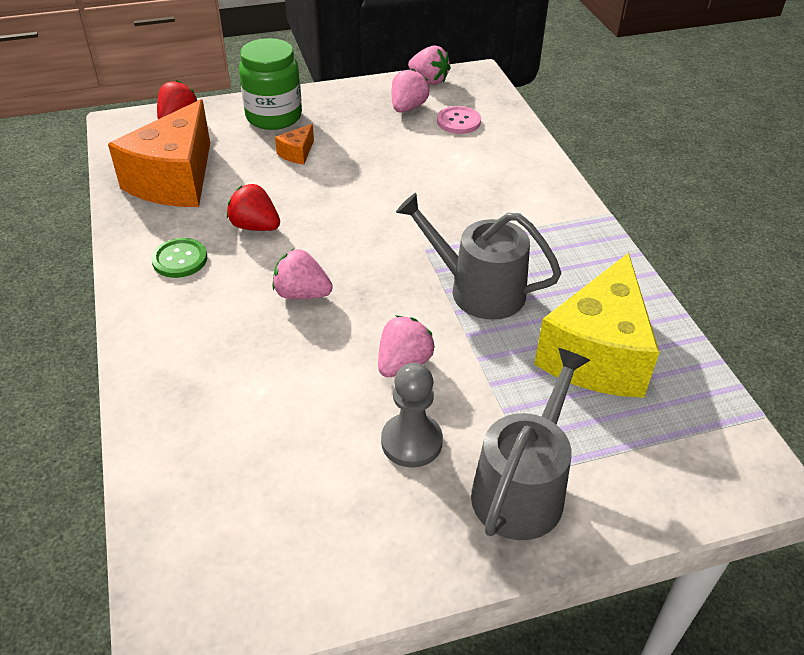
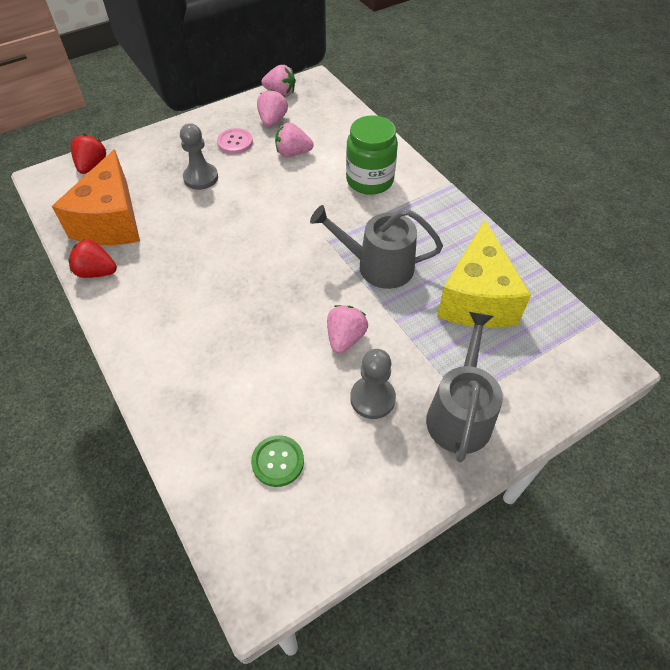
camera: 15 degrees left, 10 degrees up
(180, 259) = (143, 290): green button -> green button (278, 461)
(255, 226) = (192, 249): red strawberry -> red strawberry (97, 272)
(274, 117) = (169, 148): green jar -> green jar (369, 180)
(297, 153) = (201, 178): orange cheese -> grey pawn
(302, 294) = (249, 298): pink strawberry -> pink strawberry (293, 153)
(458, 121) = (315, 126): pink button -> pink button (235, 142)

